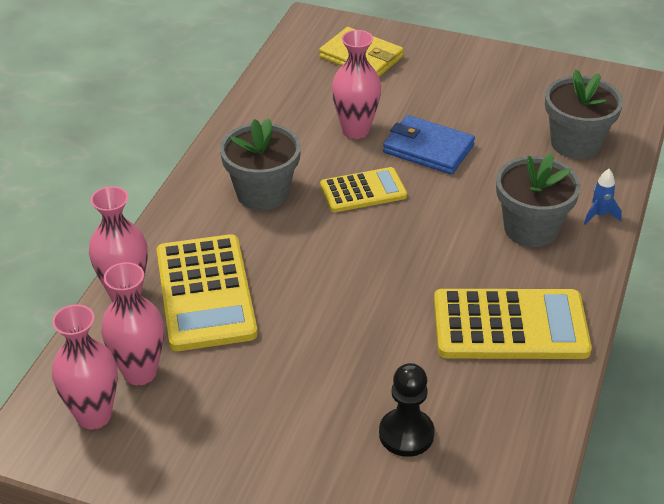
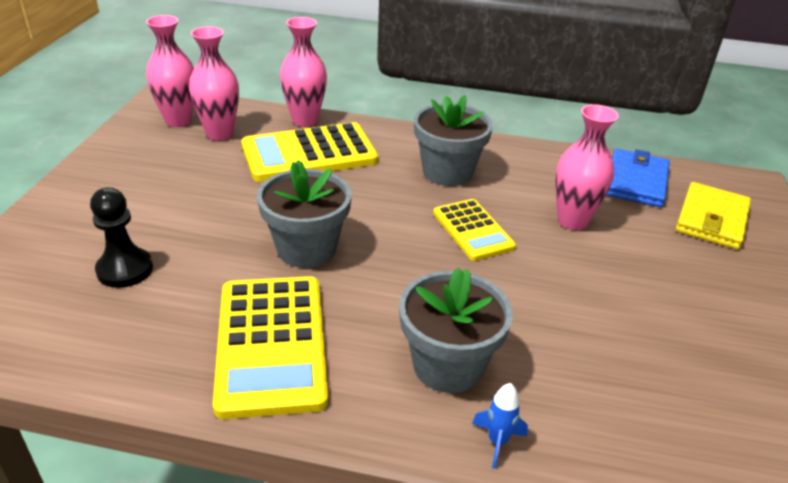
camera: 80 degrees right, 5 degrees down
(428, 149) = (567, 274): blue wallet -> blue wallet (635, 181)
(575, 143) = (654, 419): grey flower pot -> grey flower pot (306, 249)

